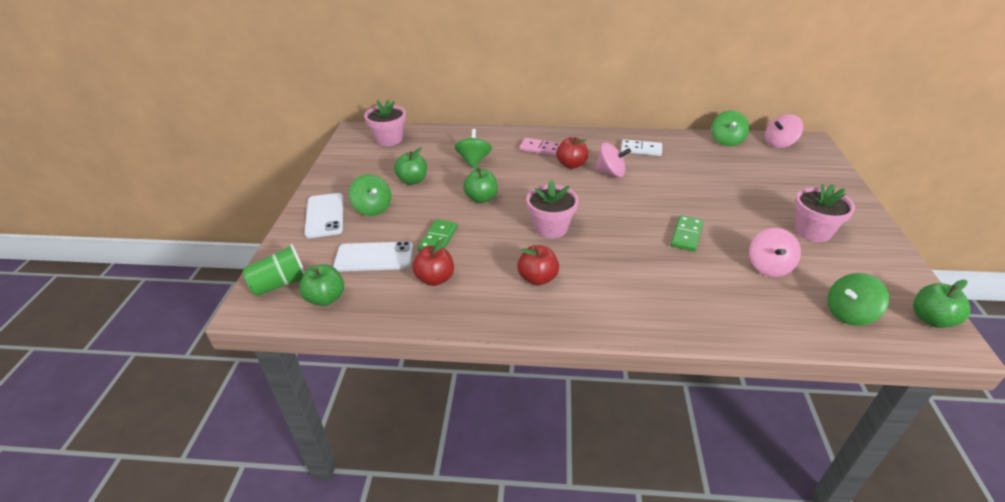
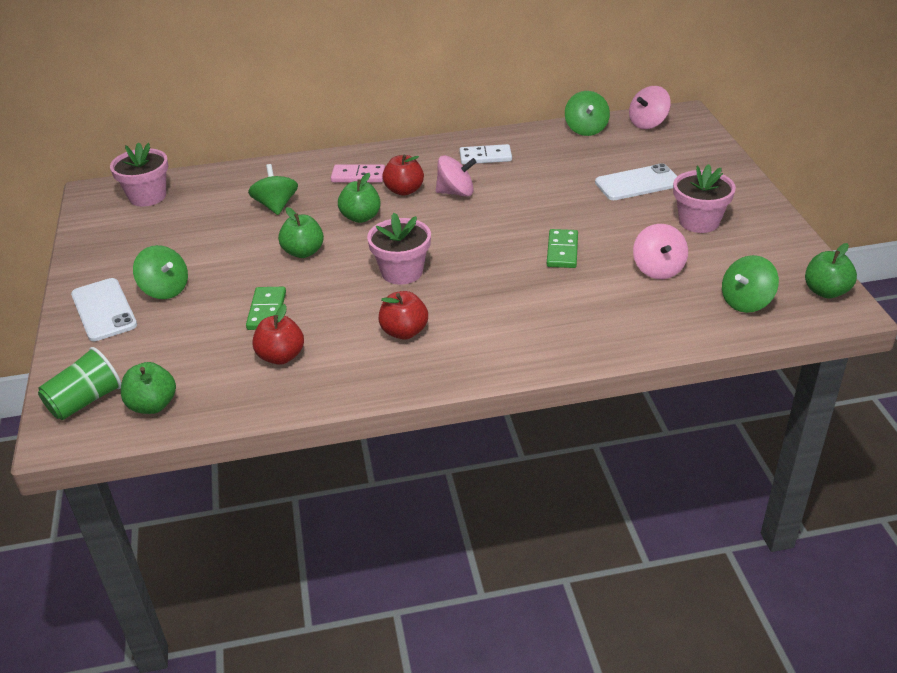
camera: 15 degrees left, 0 degrees up
(374, 257) = (193, 347): white phone -> white phone (638, 183)
(412, 180) = (204, 245): green apple -> green apple (361, 217)

